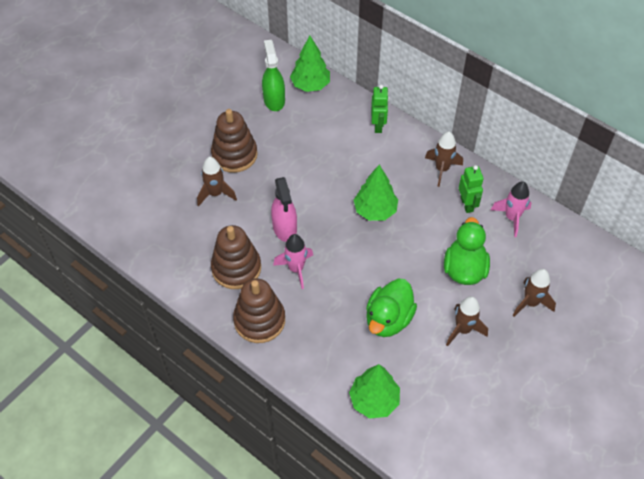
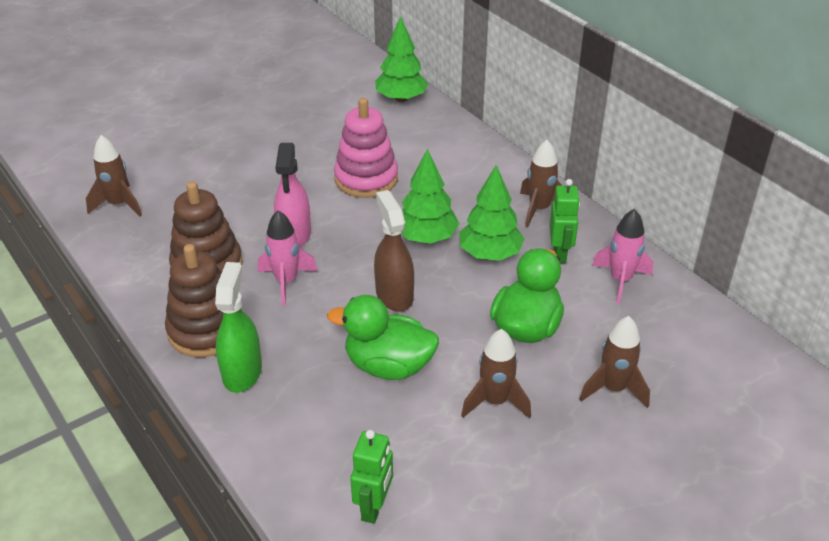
camera: 15 degrees right, 15 degrees down
(215, 194) = (224, 184): brown rocket -> brown rocket (119, 204)
(234, 155) = (270, 149): brown stacking toy -> none
(274, 100) = (348, 105): green spray bottle -> green spray bottle (242, 372)
(314, 167) = (366, 179): none -> pink stacking toy
(371, 263) = (394, 295): none -> brown spray bottle
(374, 400) = (320, 464): green tree -> green tree (490, 254)
(378, 126) = (471, 151): green robot -> green robot (374, 507)
(388, 319) = (388, 366): green duck -> green duck turned 60 degrees clockwise

